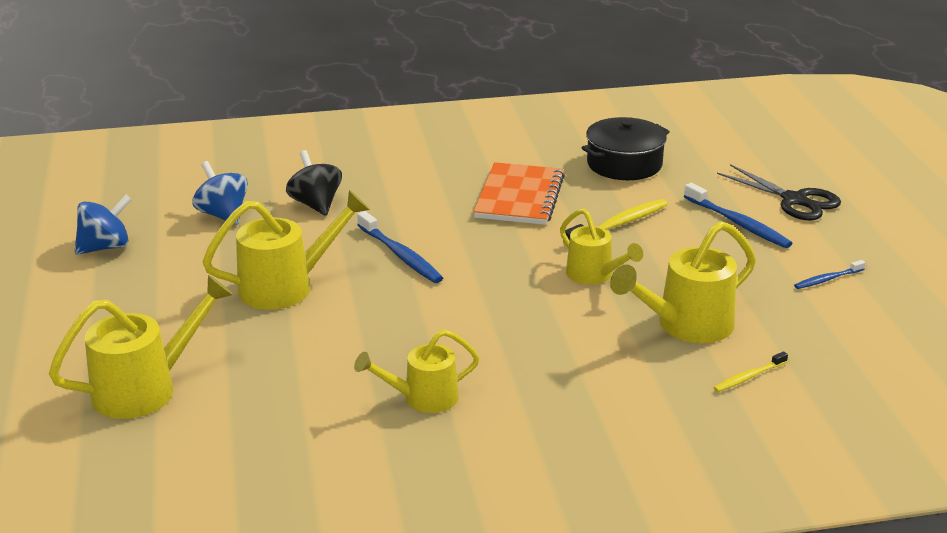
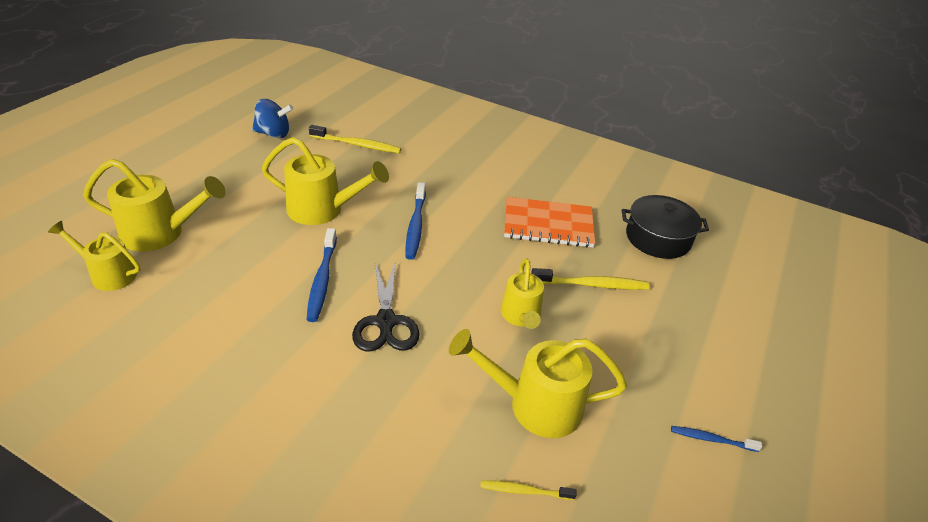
camera: 35 degrees right, 10 degrees up
(223, 215) = (357, 145): blue spinning top -> yellow toothbrush
(316, 204) = (415, 164): black spinning top -> none
(422, 398) = (281, 342): yellow watering can -> yellow watering can (108, 274)
(519, 197) = (548, 225): orange notebook -> orange notebook turned 45 degrees clockwise
(738, 223) = (691, 338): blue toothbrush -> blue toothbrush (322, 280)
(794, 200) = (768, 344): black scissors -> black scissors (386, 322)

